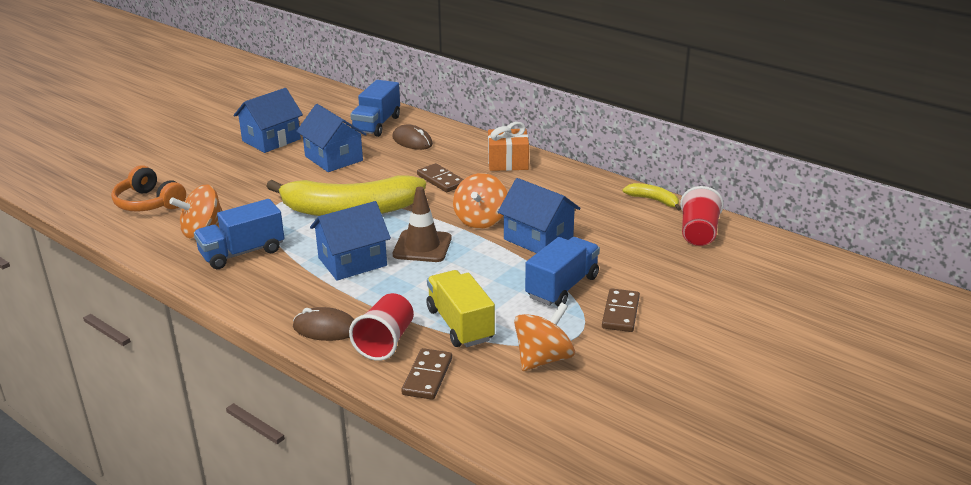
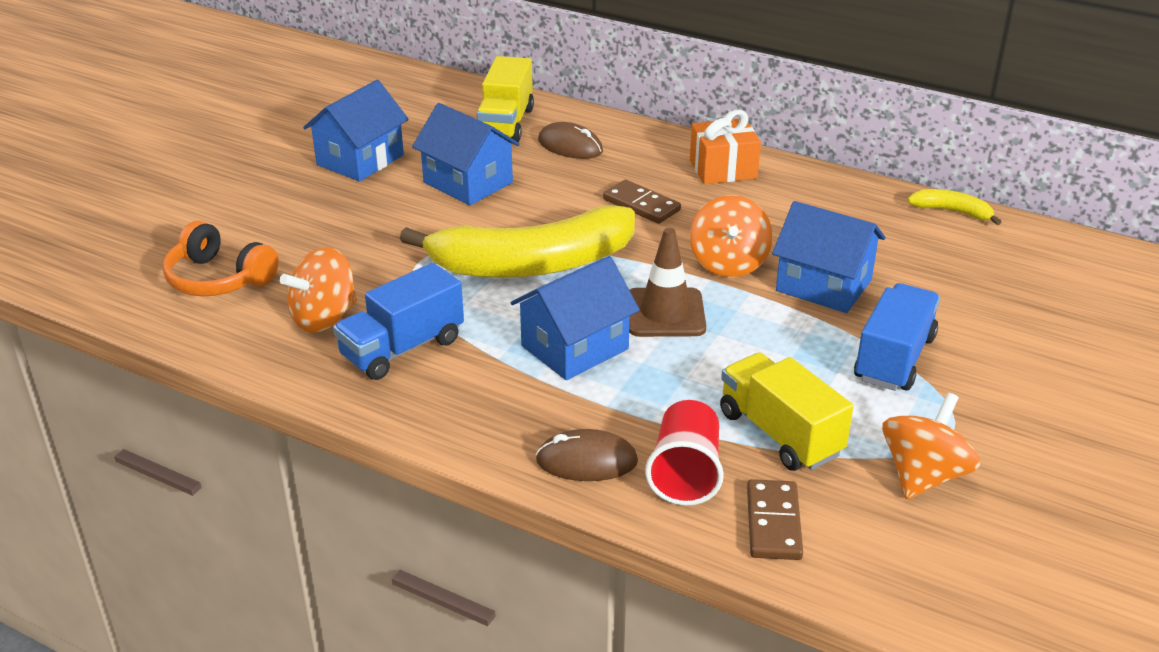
camera: 10 degrees left, 5 degrees up
(376, 124) = (505, 124): blue truck -> yellow truck
(620, 313) = (993, 391): brown domino -> none
(698, 233) = (1037, 257): red cup -> none

